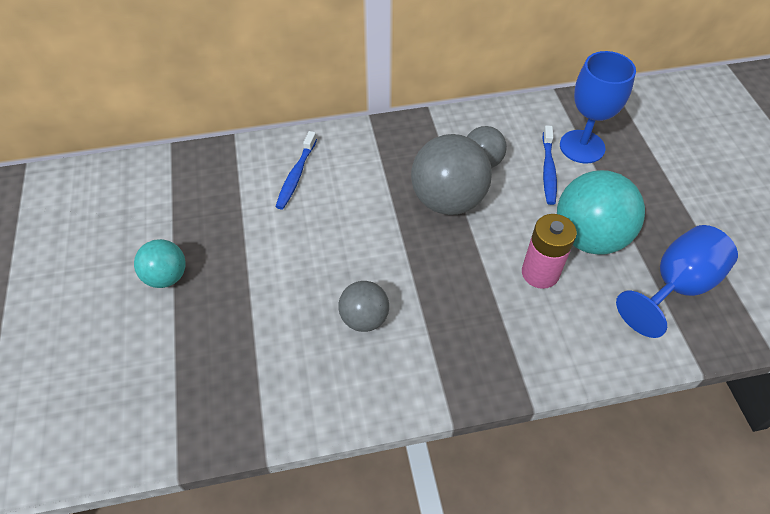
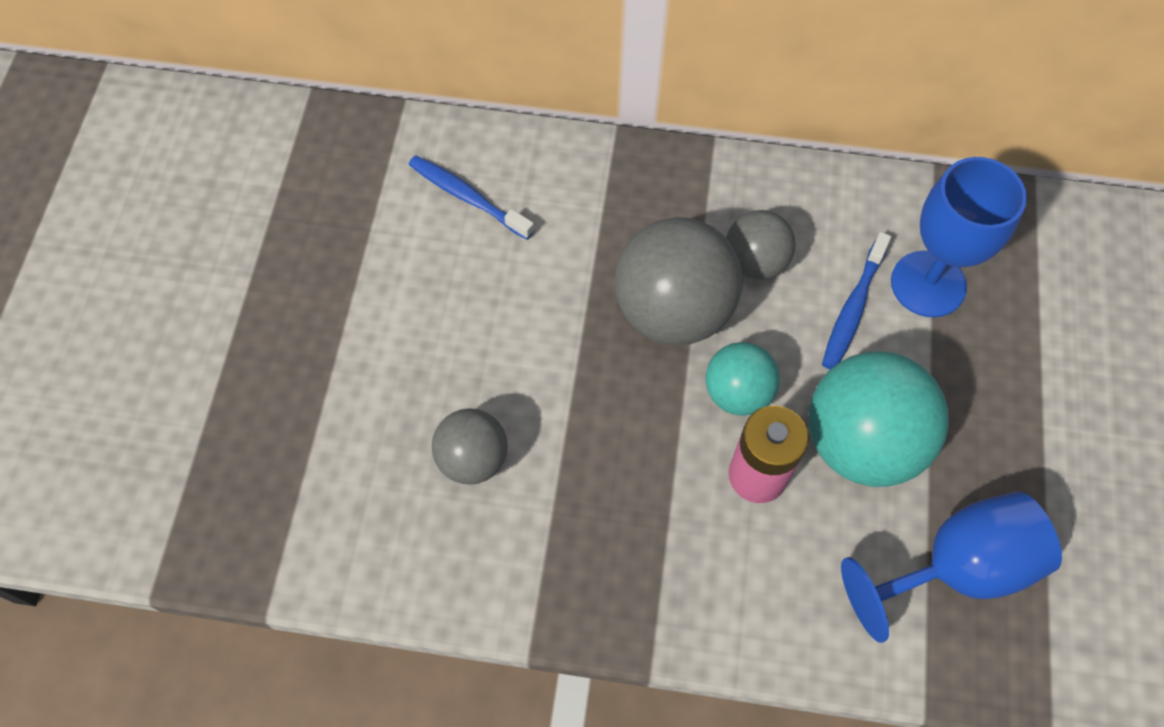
camera: 20 degrees right, 10 degrees up
(166, 276) = (232, 304): turquoise ball -> turquoise ball (737, 393)
(296, 175) = (468, 198): blue toothbrush -> blue toothbrush turned 90 degrees clockwise

